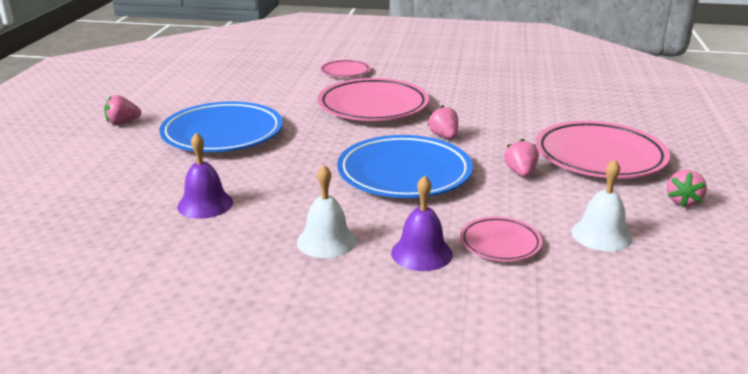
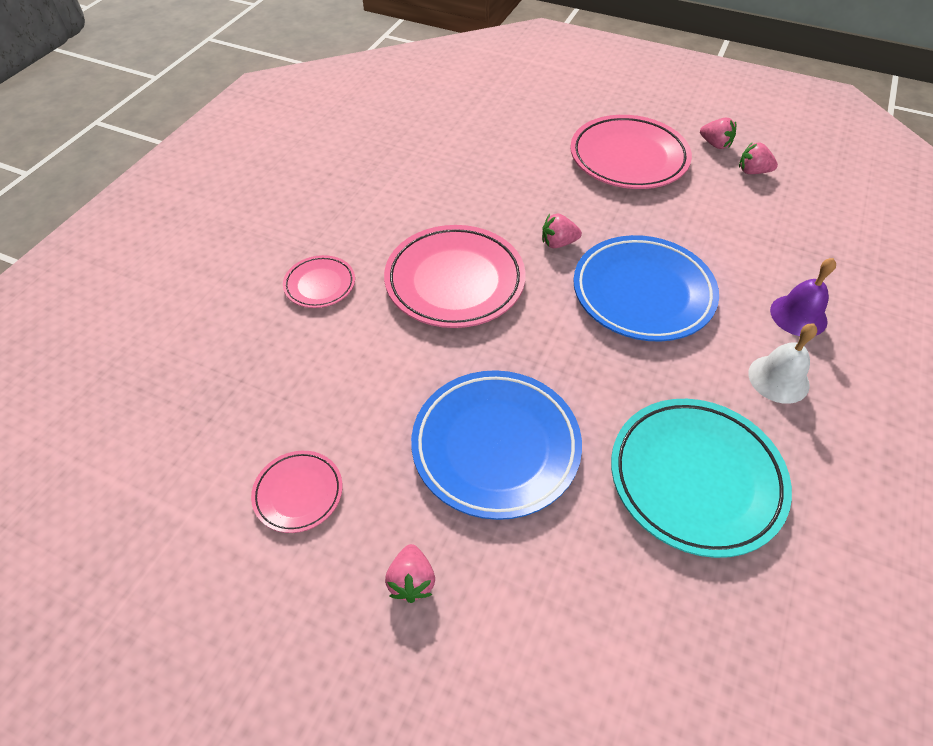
camera: 75 degrees left, 25 degrees up
(205, 204) = (695, 479): purple bell -> turquoise plate
(500, 243) = (781, 263): pink plate -> pink plate (298, 493)
(520, 173) = (652, 214): pink strawberry -> pink strawberry (752, 171)
(601, 235) = (767, 203): white bell -> none

